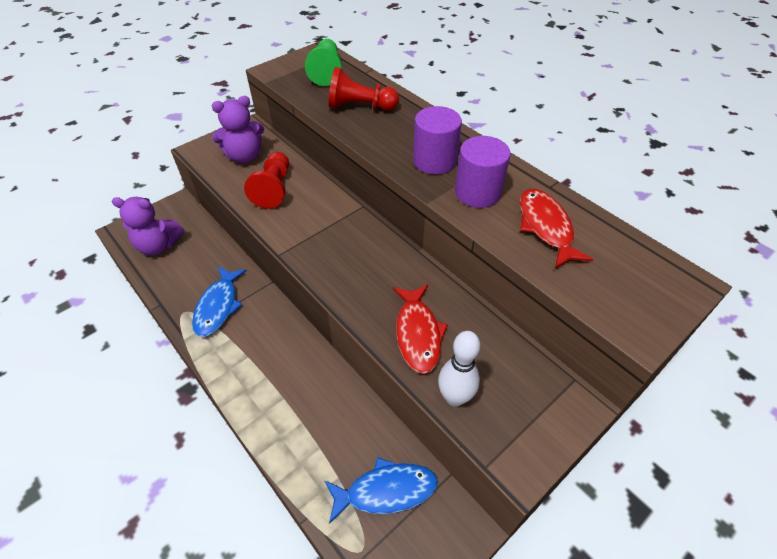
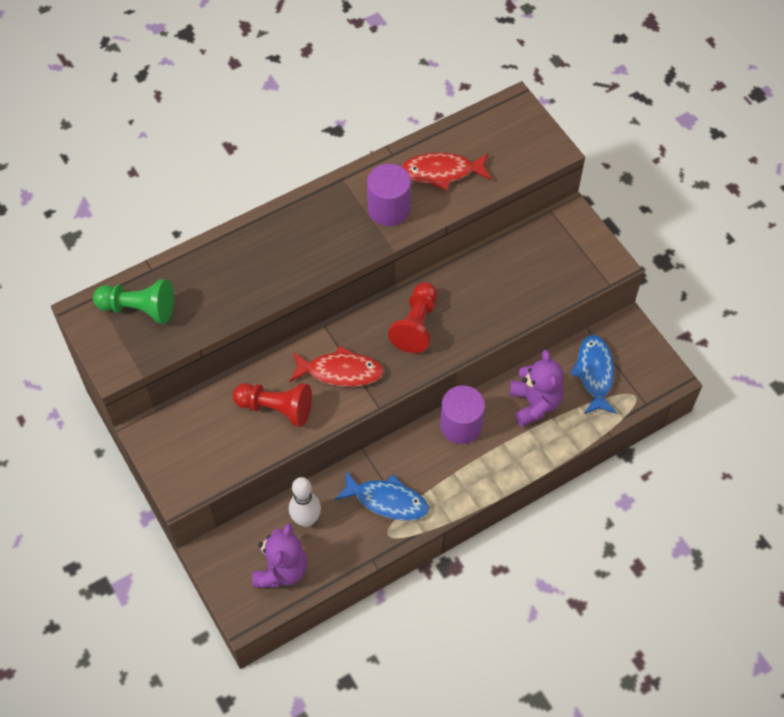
camera: 80 degrees left, 10 degrees up
(244, 156) = (207, 438): purple teddy bear -> purple teddy bear (534, 403)
(360, 107) = (225, 283): red pawn -> red pawn (416, 325)
(418, 334) = (492, 305): red fish -> red fish (340, 372)
(434, 161) = (336, 233): purple cylinder -> purple cylinder (461, 425)
(454, 397) = (555, 291): white bowling pin -> white bowling pin (306, 519)

